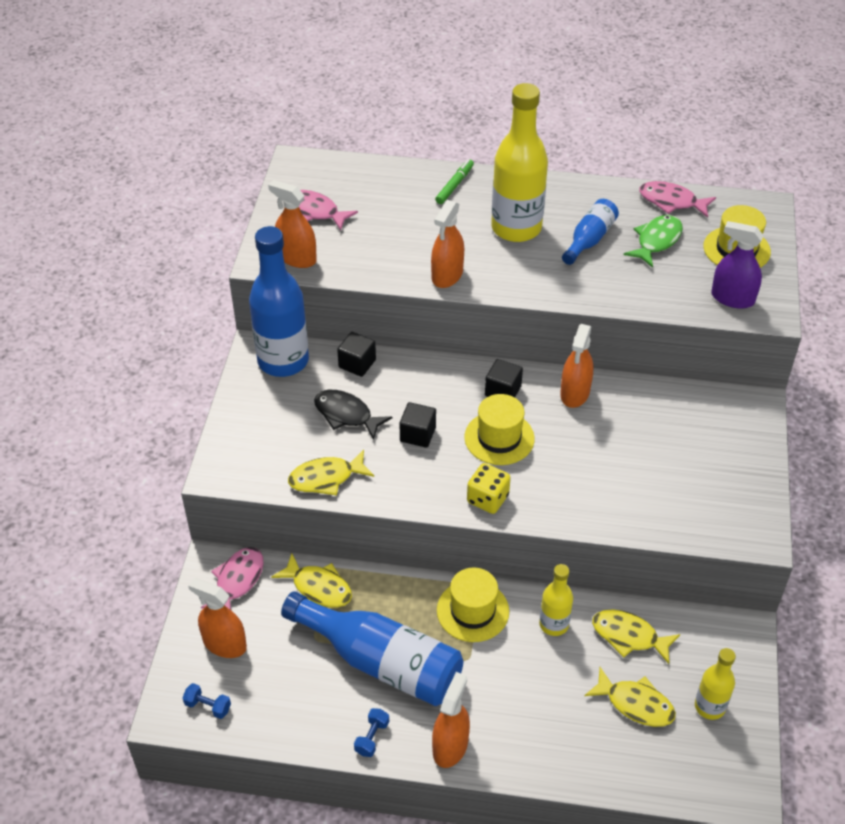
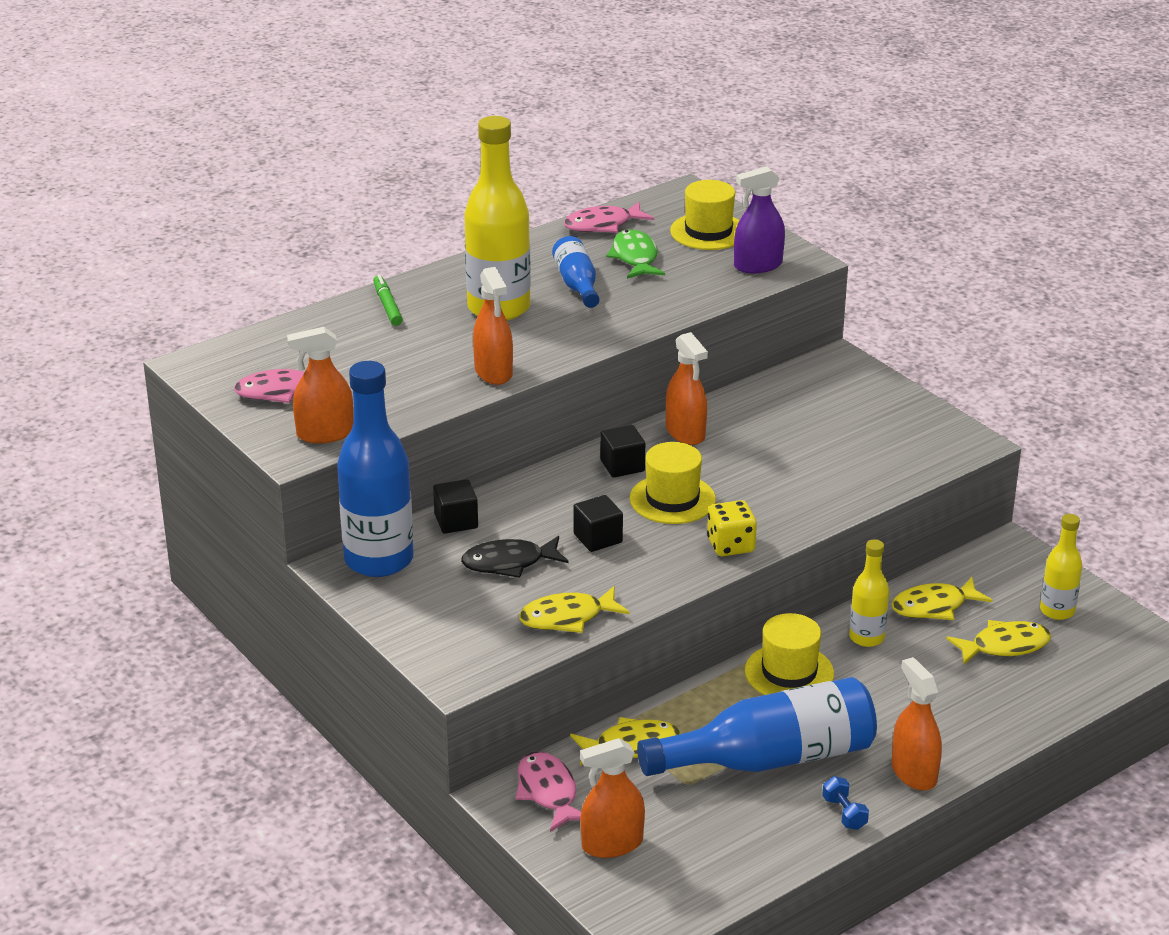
camera: 45 degrees left, 15 degrees down
(208, 706) = (670, 897): blue dumbbell -> none
(326, 478) = (567, 618): yellow fish -> yellow fish turned 45 degrees clockwise

